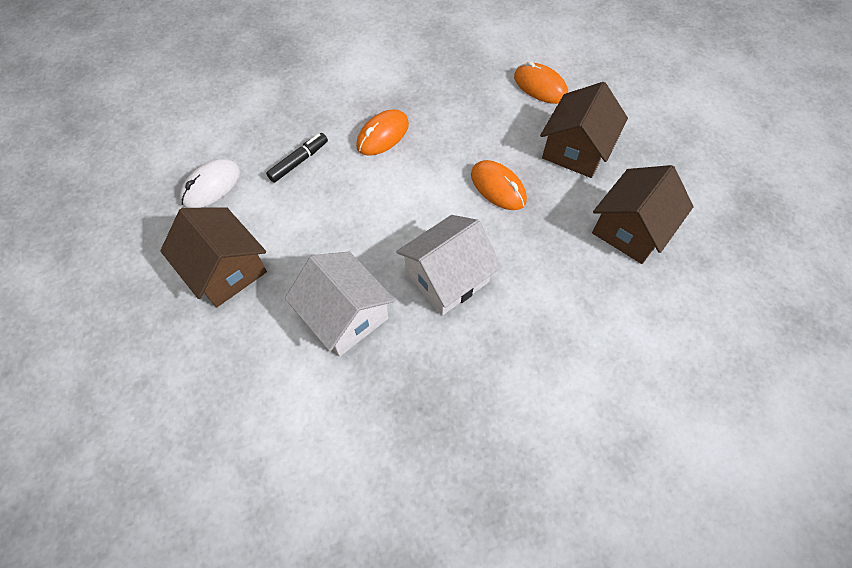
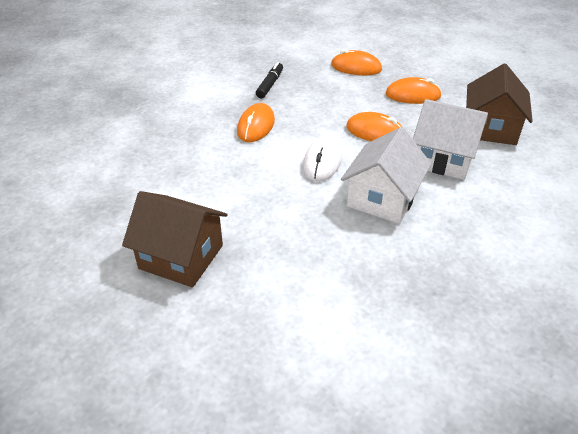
camera: 25 degrees left, 20 degrees down
(211, 186) = (123, 202): white mouse -> white mouse (322, 162)
(299, 161) = (195, 162): black marker -> black marker (270, 85)
(345, 315) = (318, 252): white house -> white house (443, 159)
(576, 150) = (412, 95): brown house -> orange mouse

